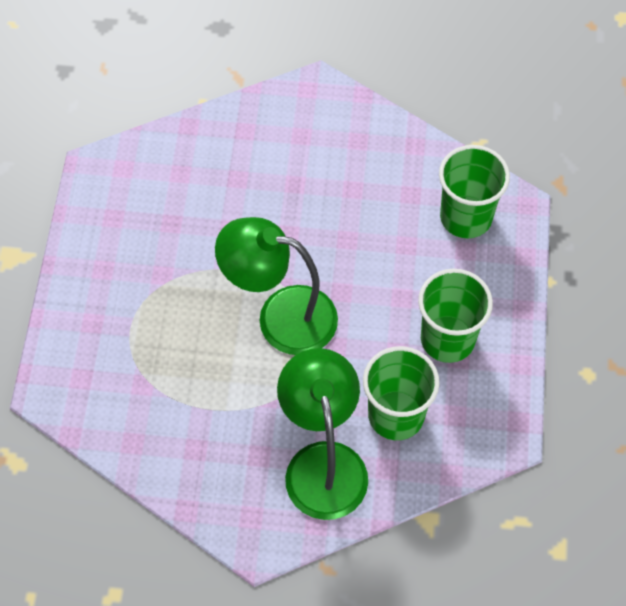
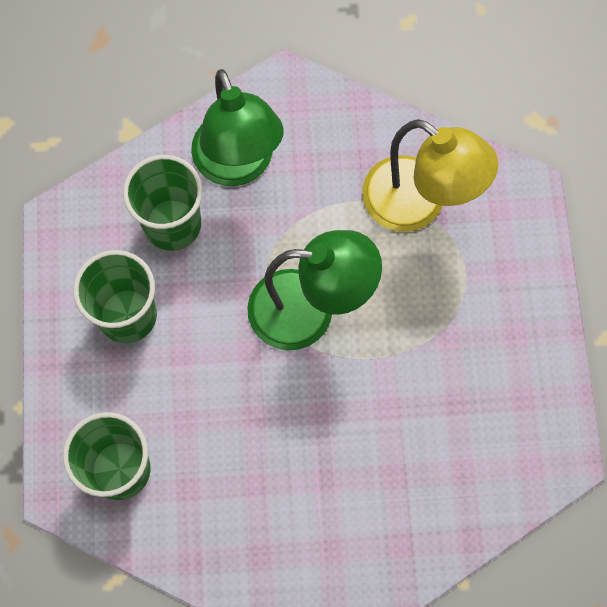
camera: 170 degrees right, 10 degrees up
(156, 395) = (418, 205): none -> yellow lamp

